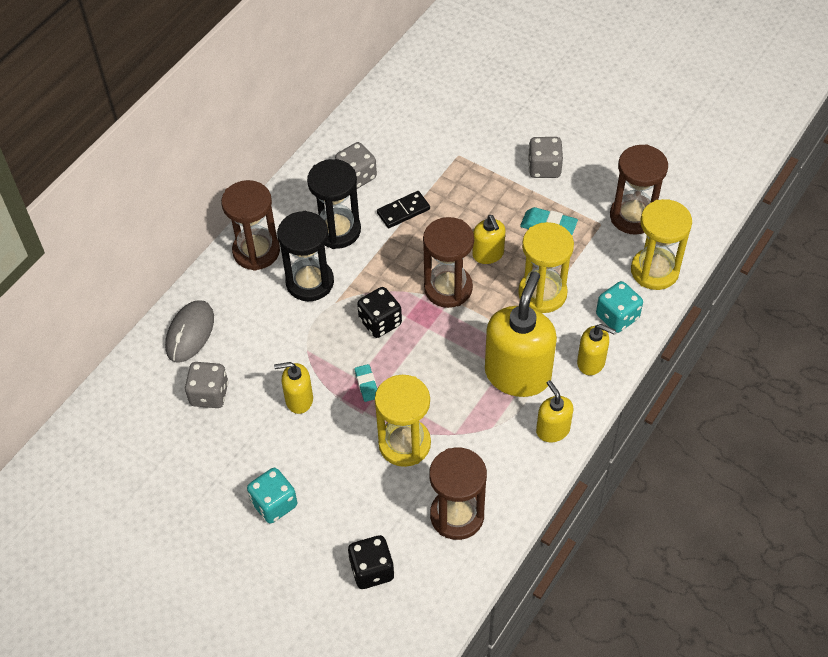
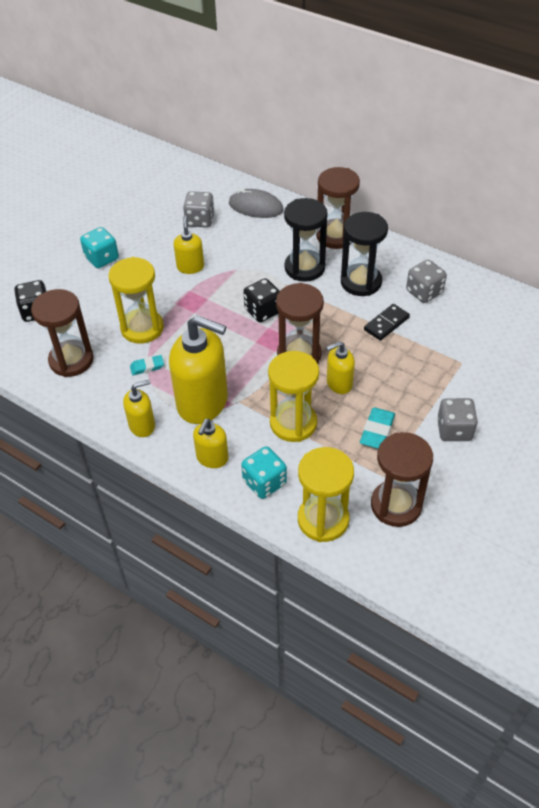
camera: 90 degrees right, 5 degrees down
(366, 384) = (201, 304): turquoise eraser -> turquoise eraser (147, 367)
(403, 211) = (386, 324): black domino -> black domino turned 75 degrees clockwise

